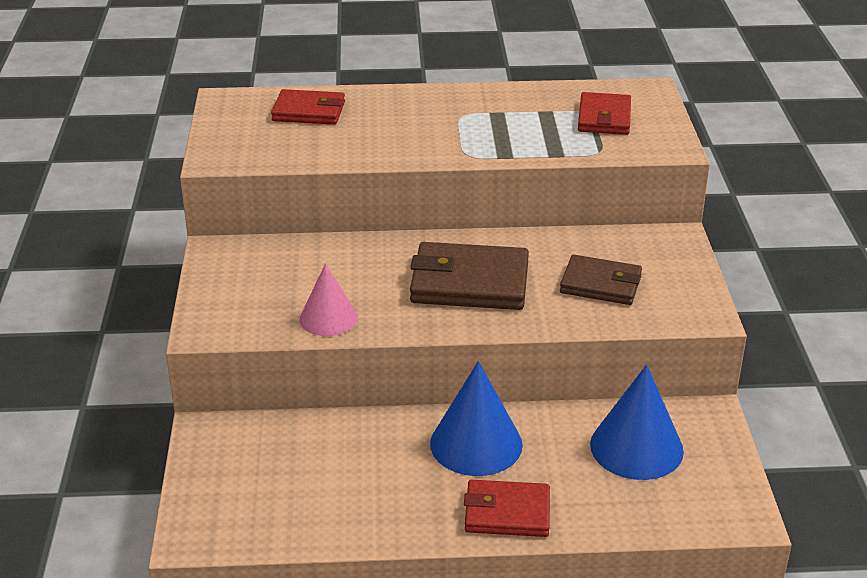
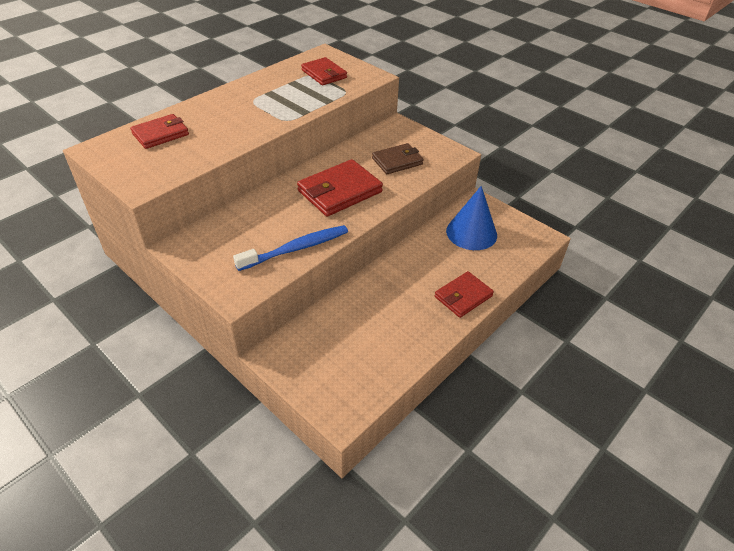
camera: 45 degrees left, 10 degrees up
(328, 318) = (296, 249): pink cone -> blue toothbrush
(469, 283) = (339, 191): brown wallet -> red wallet
(476, 444) = (409, 273): blue cone -> none

